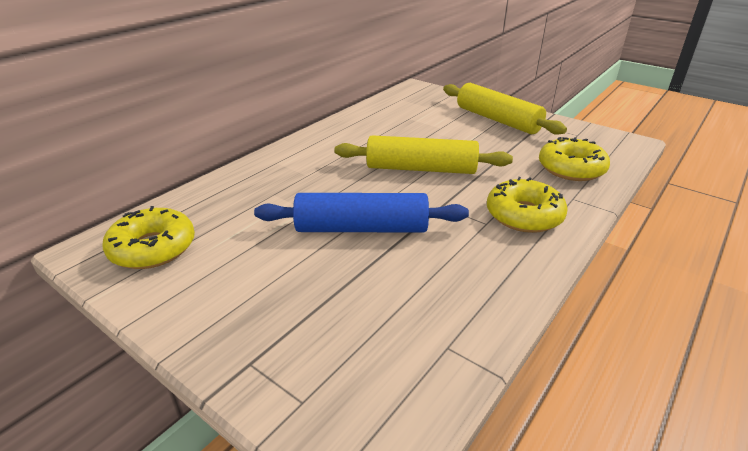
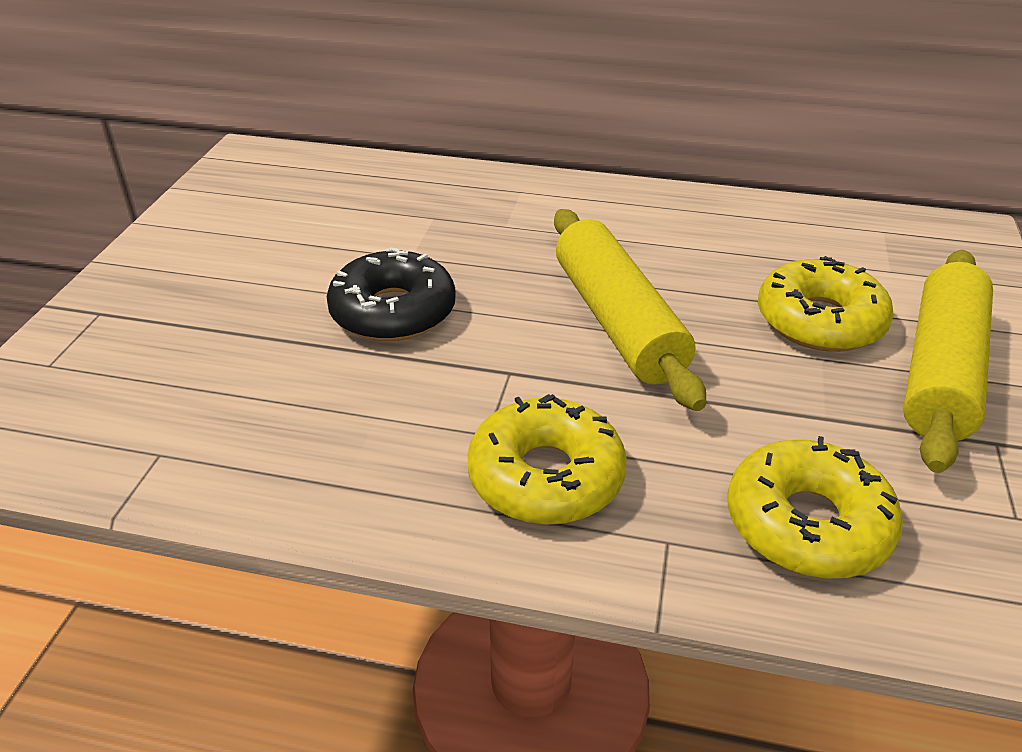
camera: 65 degrees right, 5 degrees up
(153, 248) = (268, 185): yellow donut -> yellow donut (819, 321)
(361, 228) = (393, 311): blue rolling pin -> black donut

